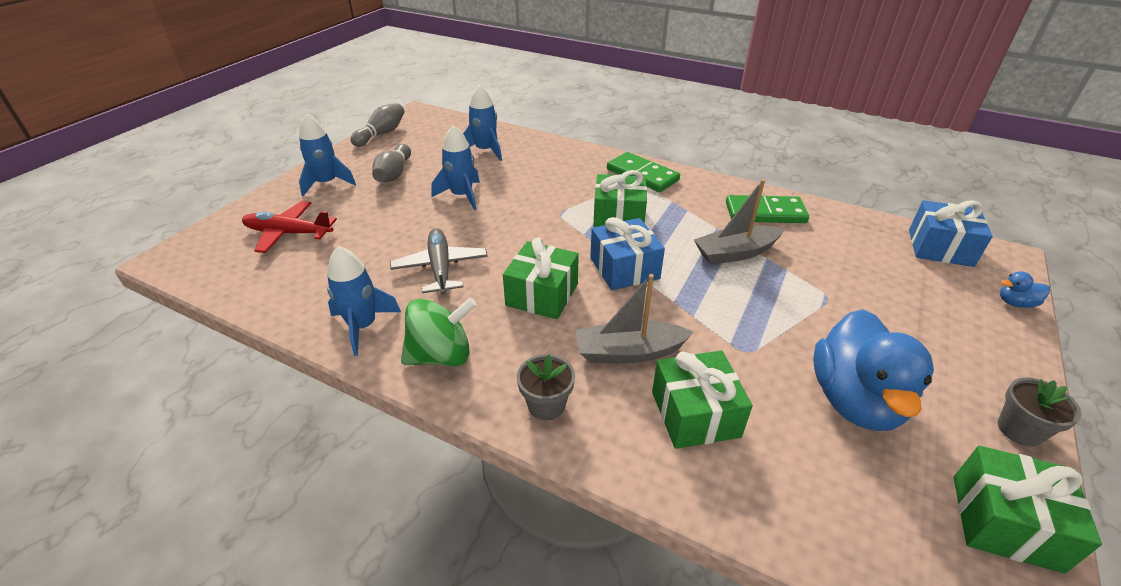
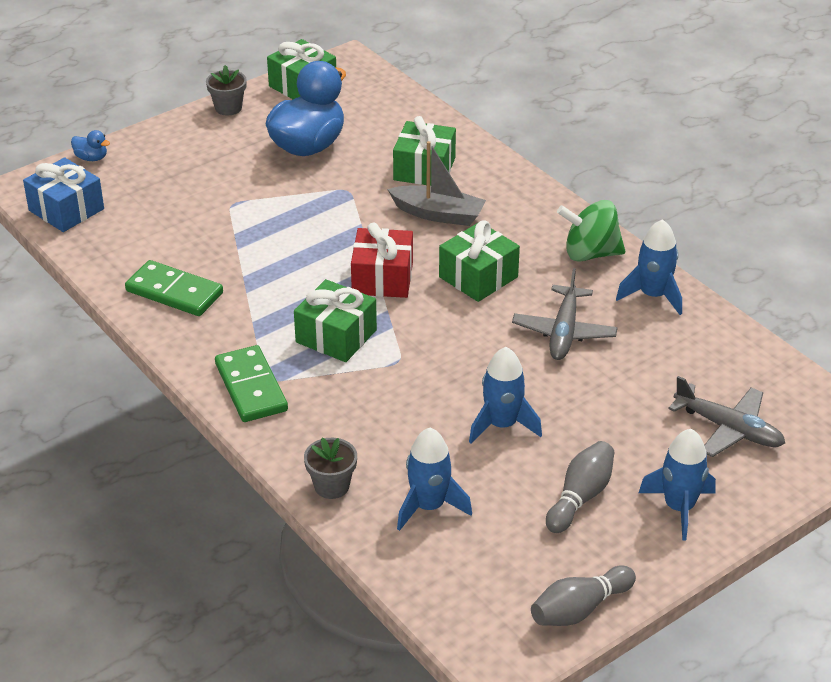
camera: 155 degrees left, 0 degrees up
(288, 233) = (729, 429): red plane -> grey plane
(546, 405) = (524, 201): grey flower pot -> grey flower pot (332, 486)
(624, 268) = (382, 278): blue gift -> red gift
(735, 253) = (261, 261): grey boat -> none

